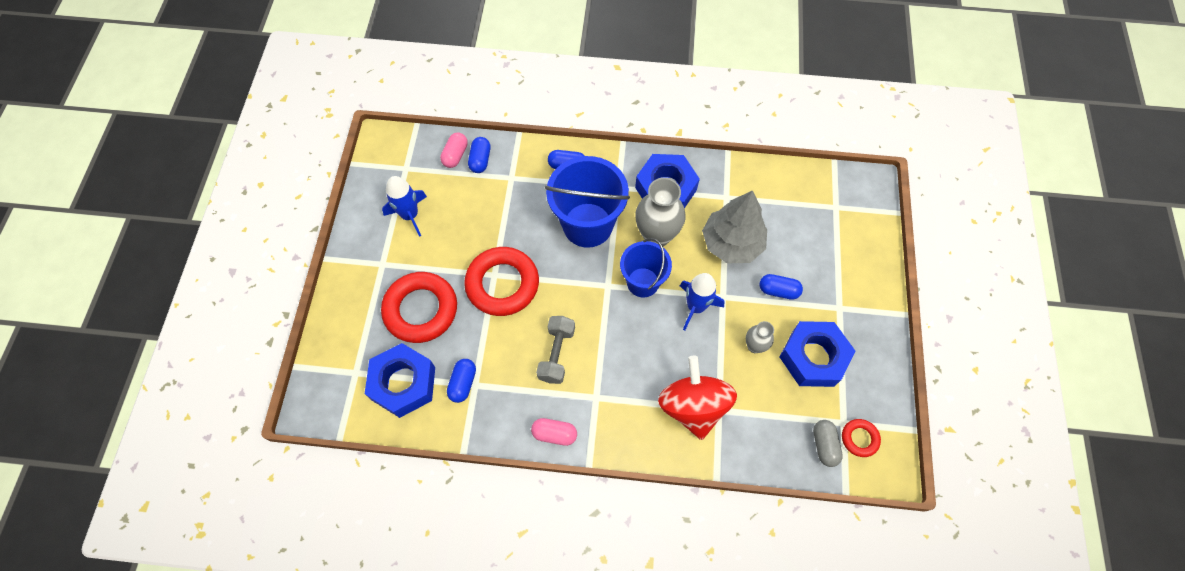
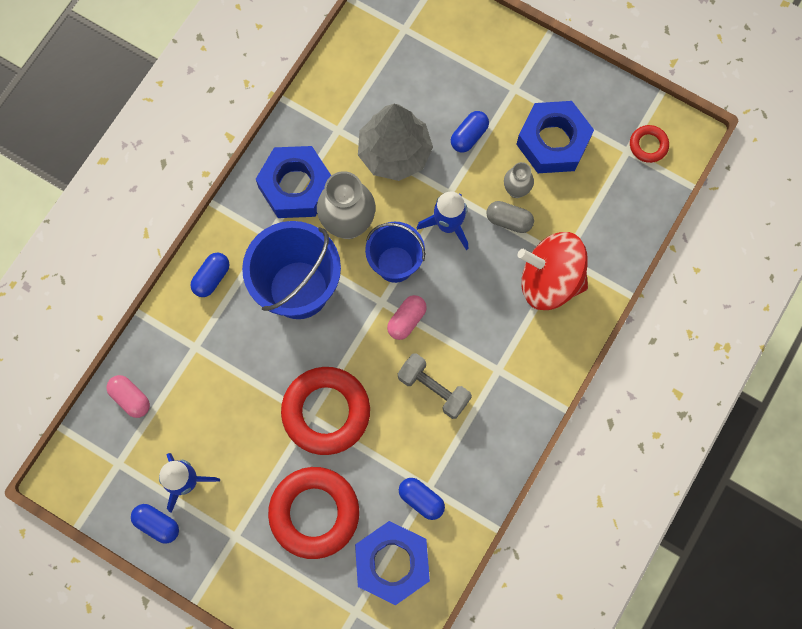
camera: 65 degrees left, 10 degrees up
(480, 160) = (152, 372): blue capsule -> blue capsule (157, 524)
(554, 434) = (517, 428): pink capsule -> pink capsule (406, 320)
(824, 445) = (640, 180): grey capsule -> grey capsule (509, 220)

